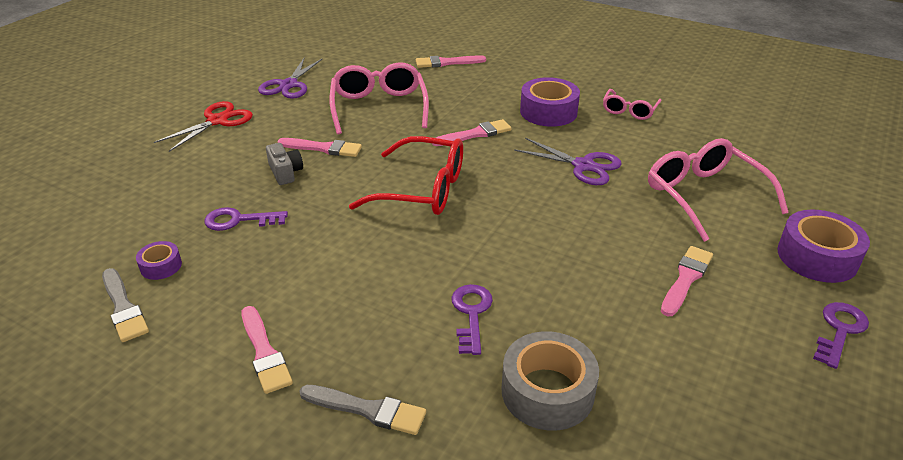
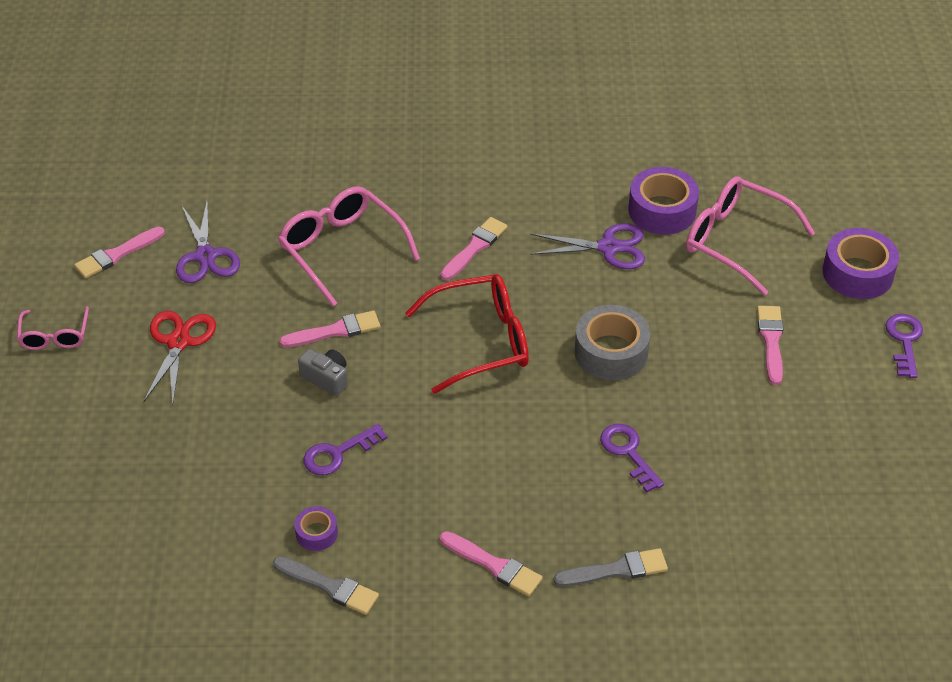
camera: 30 degrees left, 10 degrees up
(447, 63) = (357, 149): pink brush -> pink brush (117, 254)
(547, 392) = (733, 492): grey tape -> grey tape (611, 352)
(548, 112) = (525, 185): purple tape -> purple tape (662, 210)
(629, 111) = (603, 152): pink glasses -> pink glasses (54, 336)

